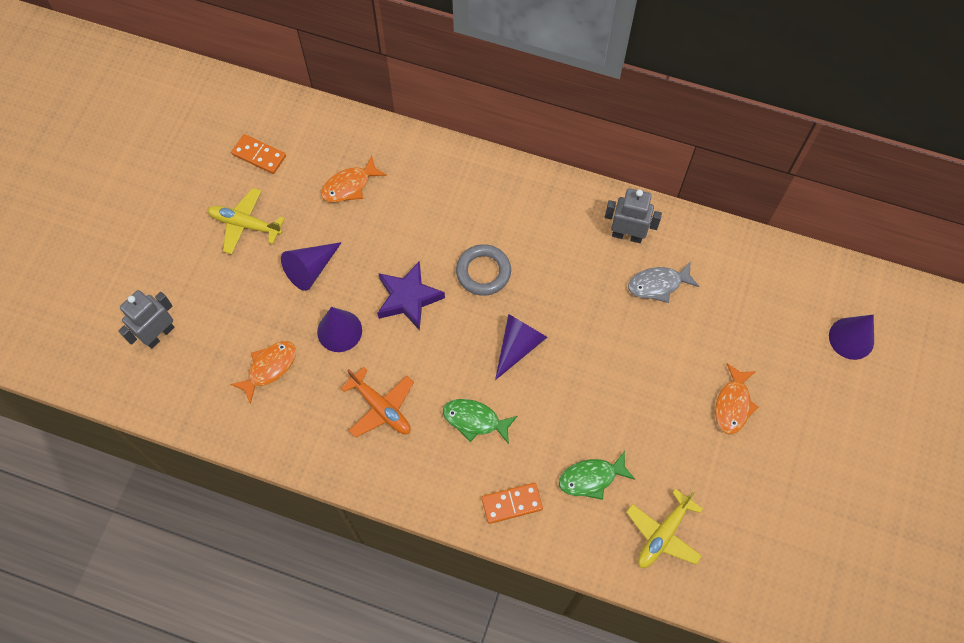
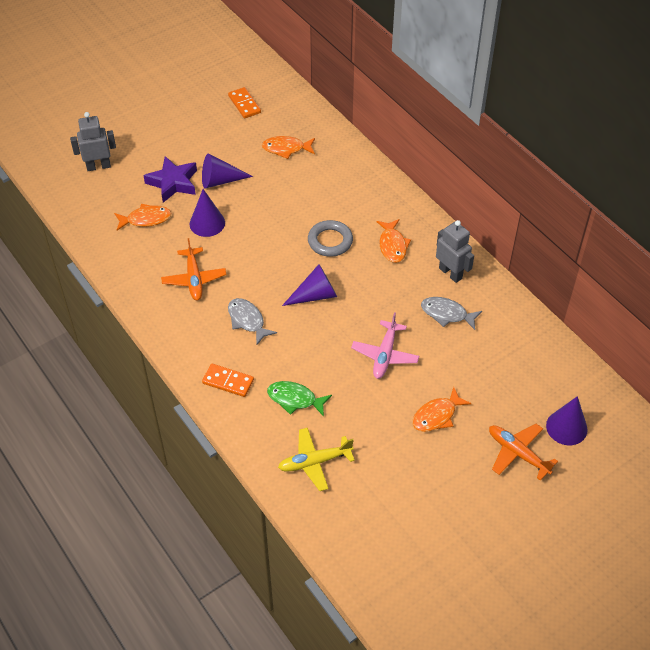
camera: 35 degrees right, 15 degrees down
(245, 224) = (202, 136): yellow plane -> none
(408, 298) = (267, 229): purple star -> purple star (173, 183)
(475, 420) = (247, 320): green fish -> grey fish
(548, 238) = (392, 245): none -> orange fish
(636, 370) = (385, 355): none -> pink plane
(830, 395) = (517, 453): none -> orange plane

